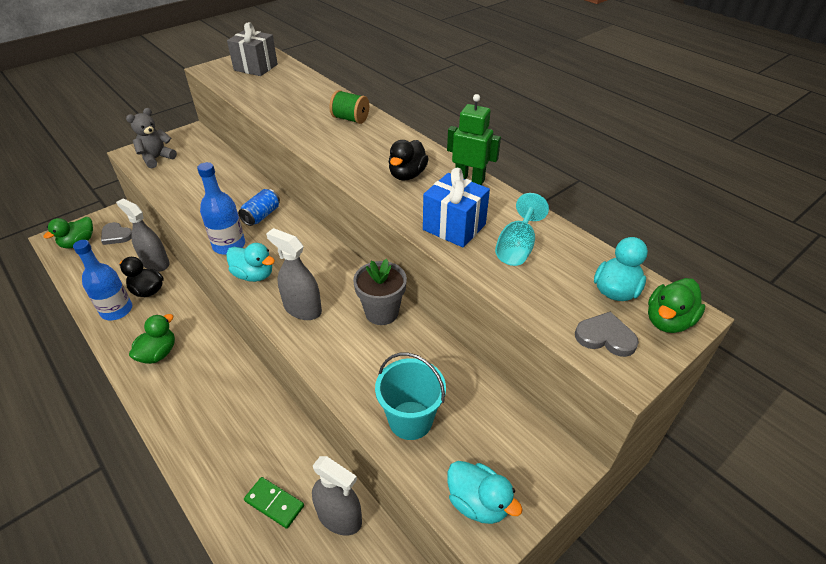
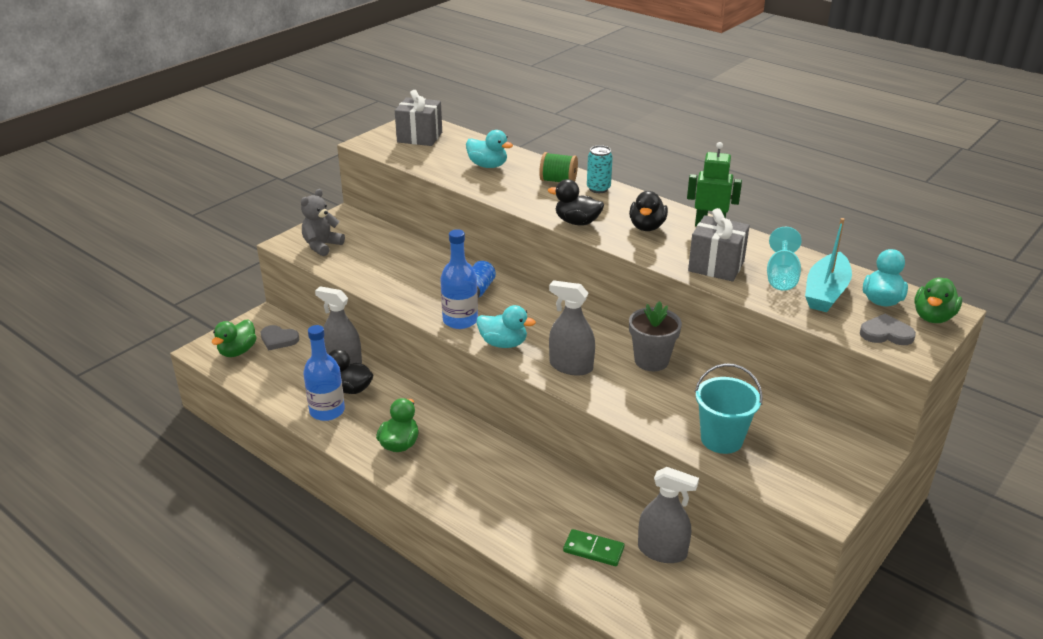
camera: 10 degrees left, 10 degrees down
(343, 163) = (577, 222): none -> black duck
(383, 130) = (598, 189): none -> turquoise can
(454, 227) = (716, 266): blue gift -> grey gift
(478, 502) = (808, 488): turquoise duck -> turquoise duck (488, 165)
(557, 273) = (826, 292): none -> turquoise boat

